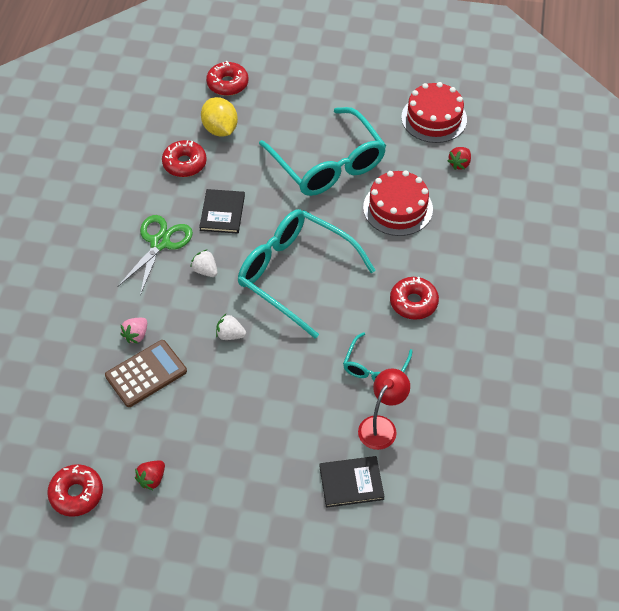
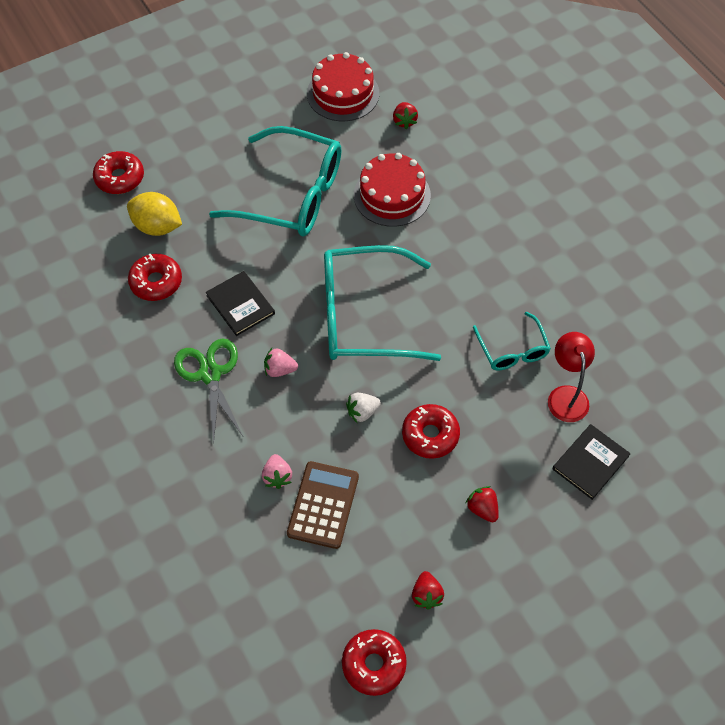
camera: 40 degrees left, 5 degrees up
(205, 270) = (280, 369): white strawberry -> pink strawberry
(244, 455) = (482, 509): none -> red strawberry
(413, 302) = (486, 270): red donut -> red donut (430, 435)

